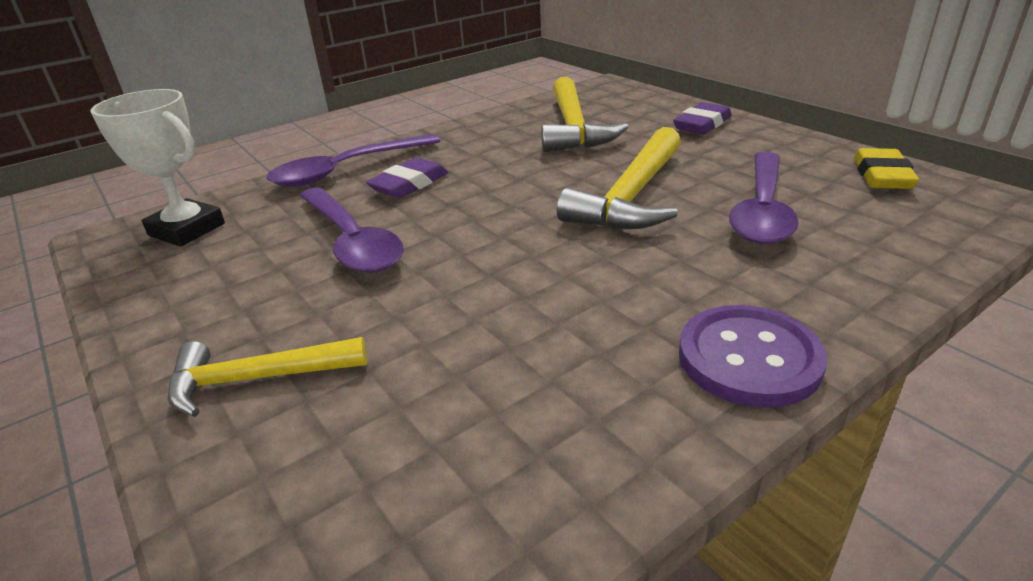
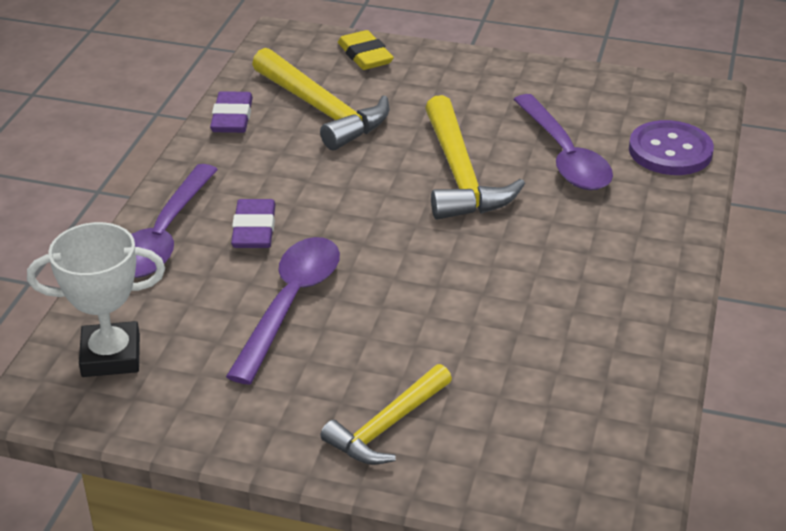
camera: 40 degrees left, 5 degrees up
(352, 241) = (290, 303): purple spoon -> purple spoon turned 90 degrees counterclockwise
(702, 124) = (432, 71): purple eraser -> purple eraser (232, 118)
(749, 358) = (655, 276): purple button -> purple button (670, 151)
(882, 175) = (613, 92): yellow eraser -> yellow eraser (365, 55)

